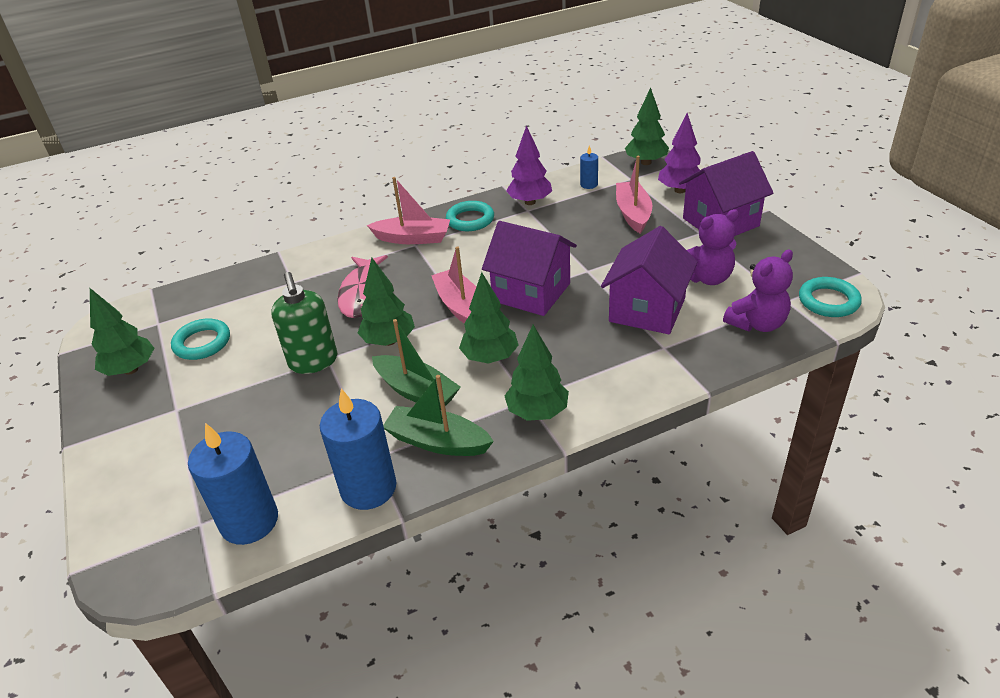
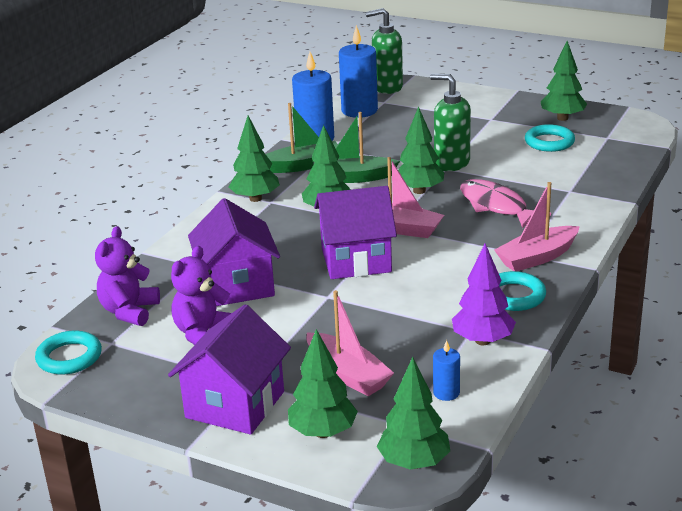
camera: 140 degrees right, 10 degrees down
(146, 559) = (387, 87): none -> green soap dispenser
(679, 190) = (323, 432): purple tree -> green tree

